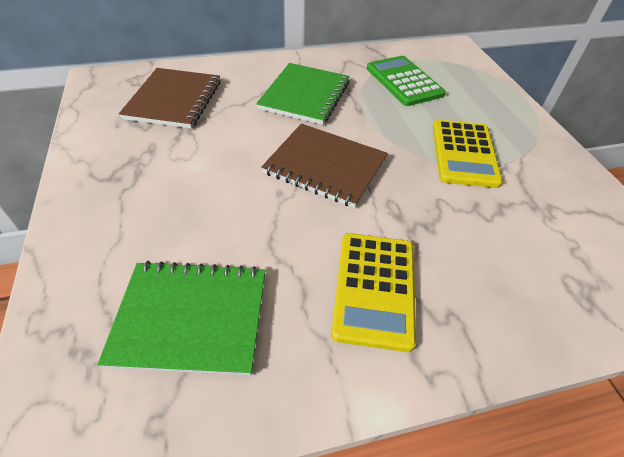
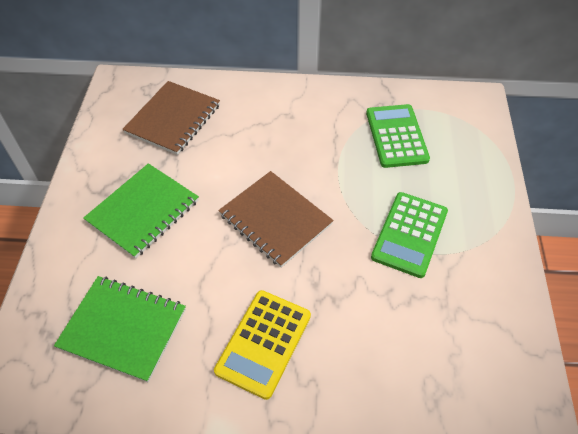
camera: 20 degrees right, 5 degrees up
(305, 95) = (291, 136): green notebook -> green notebook (143, 211)
(464, 153) = (409, 234): yellow calculator -> green calculator

